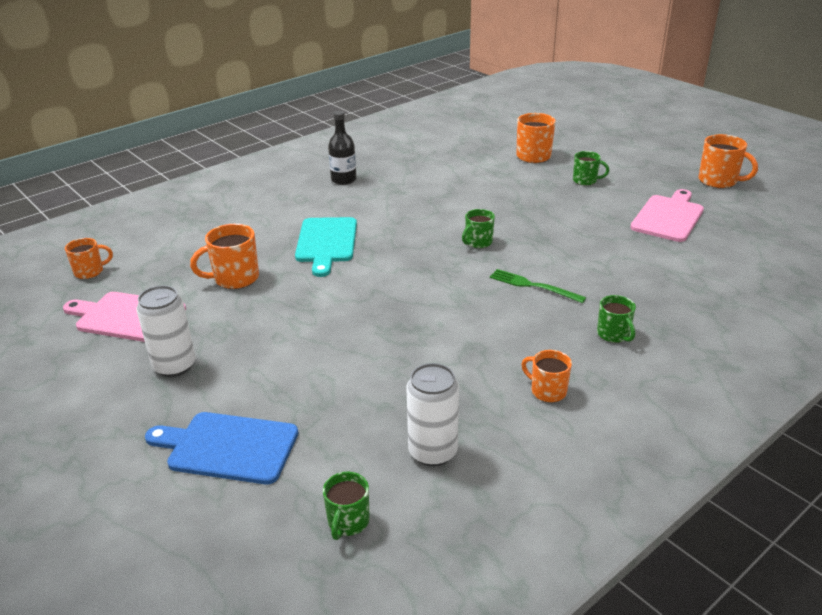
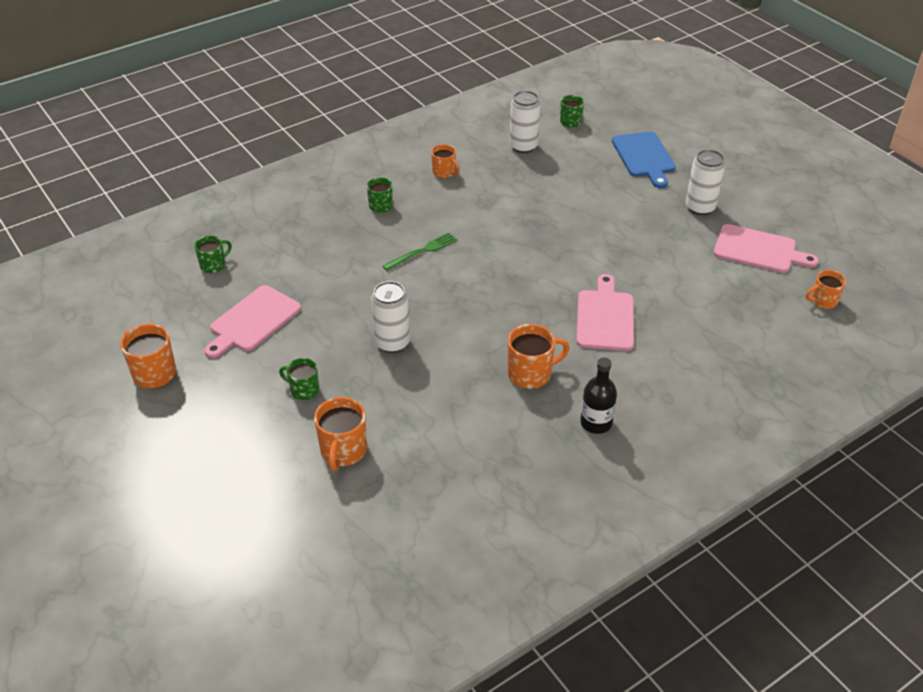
camera: 175 degrees left, 10 degrees up
(228, 447) = (644, 157): blue cutting board -> blue cutting board turned 60 degrees clockwise
(235, 278) = (682, 281): orange mug -> orange mug (530, 374)
(326, 242) = (605, 317): turquoise cutting board -> pink cutting board
(478, 242) = (456, 304): green mug -> green mug (213, 265)
(527, 212) = (392, 343): none -> white can
(533, 286) = (422, 251): green fork -> green fork turned 75 degrees counterclockwise

